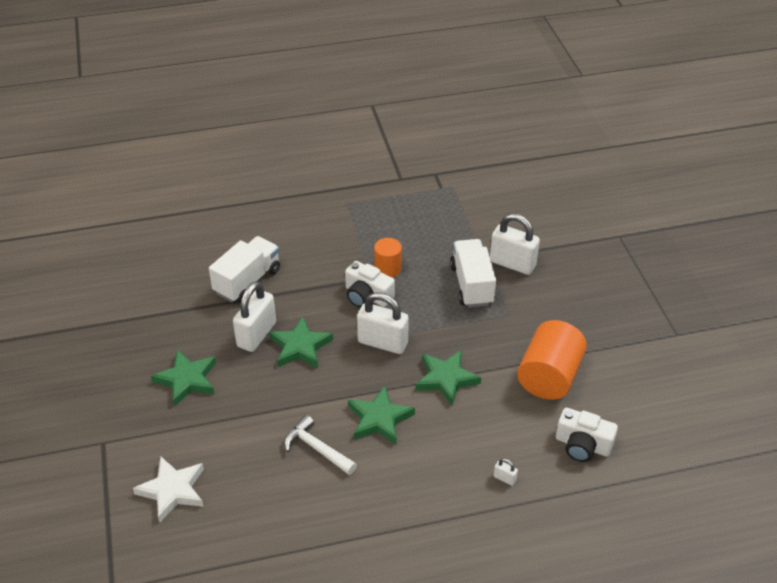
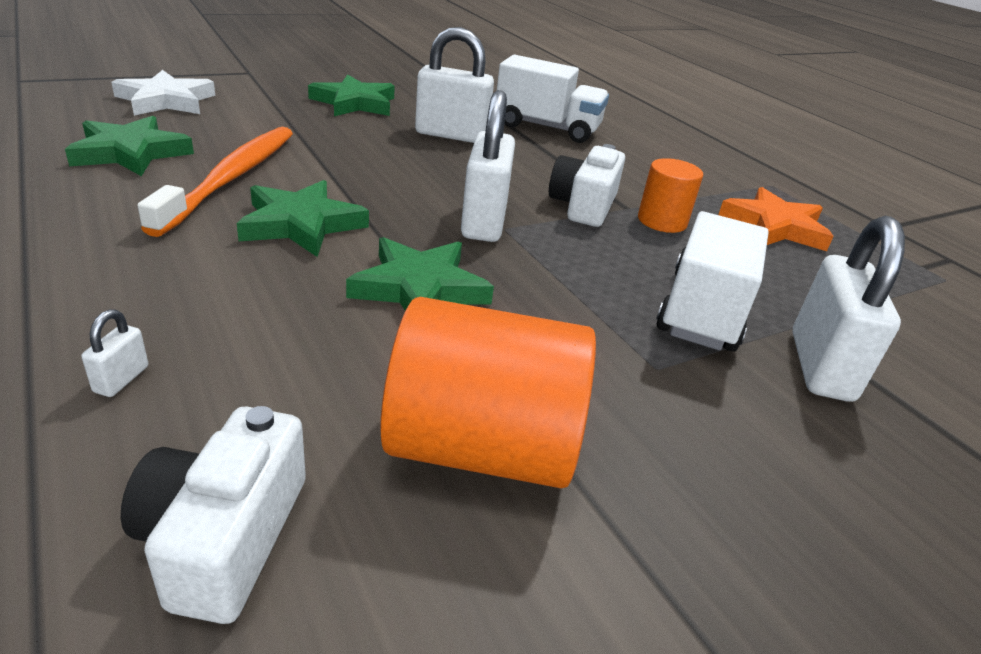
camera: 70 degrees right, 10 degrees down
(300, 346) = (442, 161): green star -> green star (131, 153)
(316, 448) = (232, 177): white hammer -> orange toothbrush
(397, 225) = (774, 226): none -> orange star
(472, 285) = (702, 311): white truck -> white truck turned 45 degrees counterclockwise

